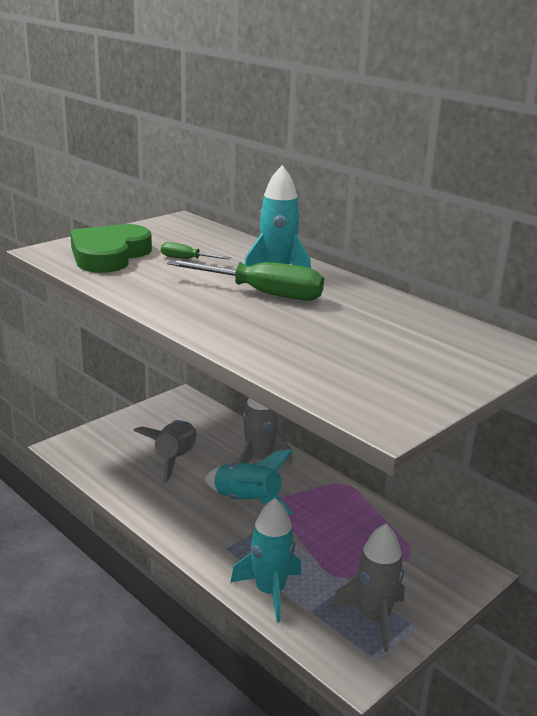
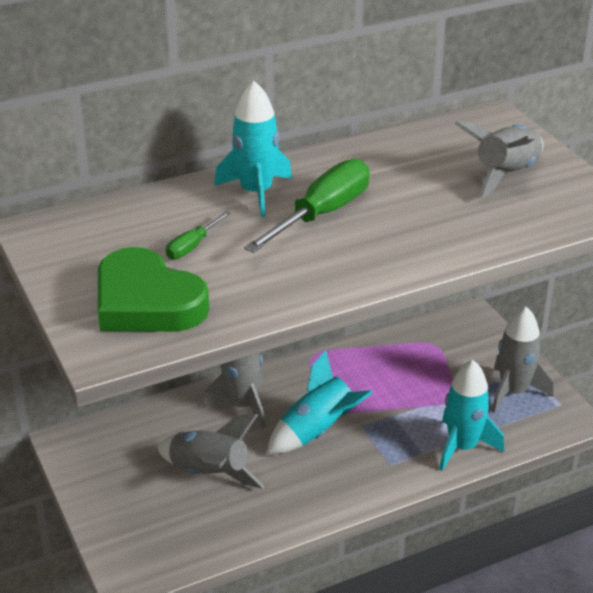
camera: 70 degrees left, 10 degrees up
(401, 362) = (505, 175): none -> grey rocket

